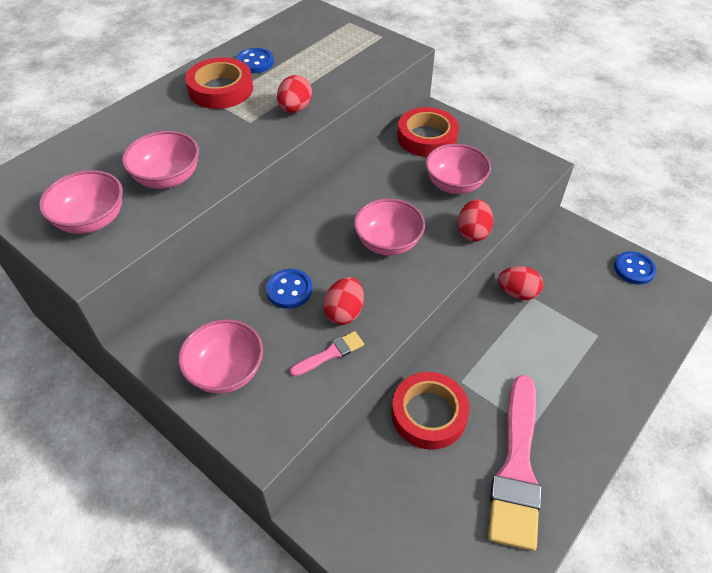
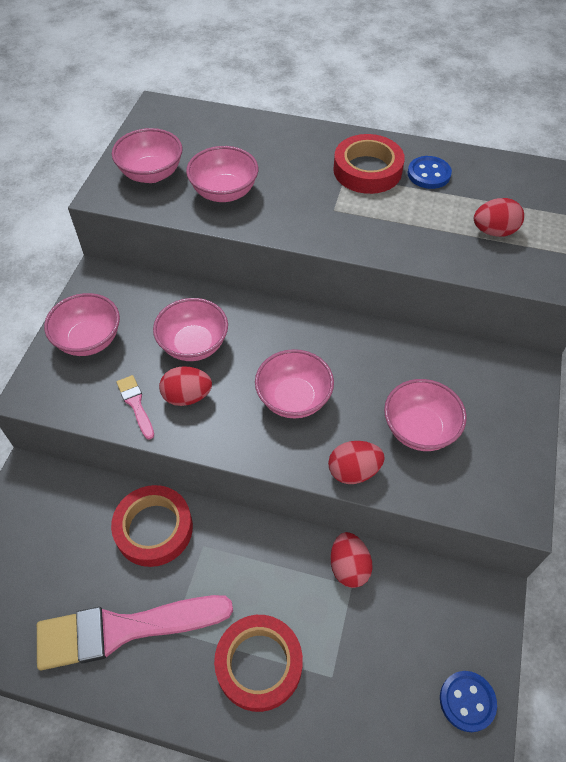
camera: 65 degrees right, 5 degrees up
(289, 290) = (194, 345): blue button -> pink bowl
(295, 109) = (377, 233): red egg -> red egg (494, 231)
(330, 354) = (136, 404): pink brush -> pink brush turned 150 degrees counterclockwise
(427, 137) = (481, 376): red tape -> red tape (259, 664)

